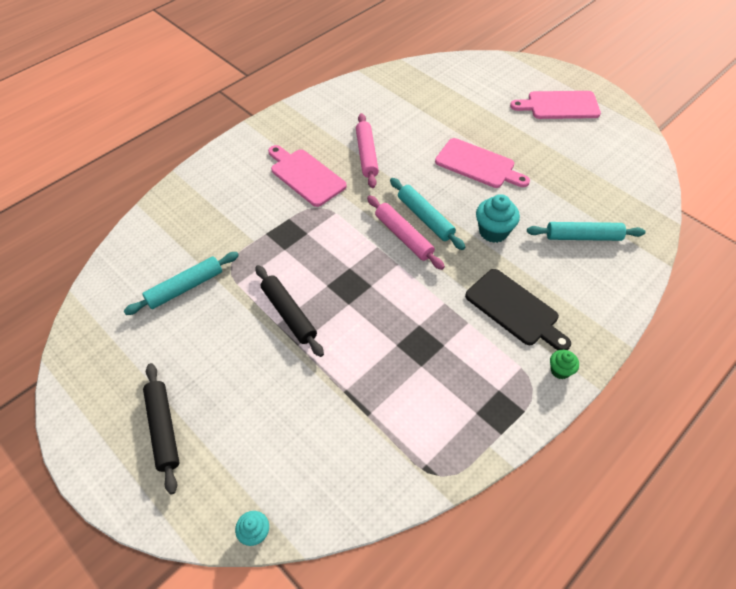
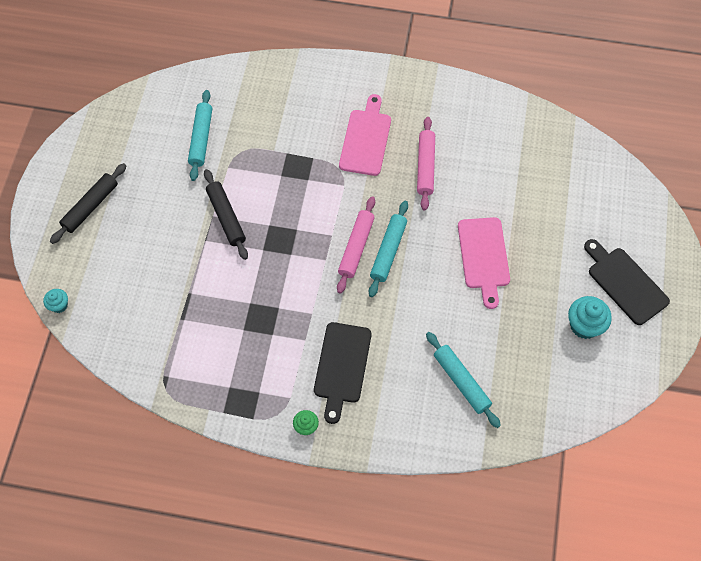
camera: 55 degrees right, 10 degrees up
(185, 288) = (201, 138): turquoise rolling pin -> turquoise rolling pin turned 75 degrees clockwise
(288, 314) = (226, 217): black rolling pin -> black rolling pin turned 45 degrees counterclockwise
(366, 155) = (425, 166): pink rolling pin -> pink rolling pin turned 45 degrees counterclockwise
(493, 231) = (413, 309): turquoise cupcake -> turquoise cupcake (584, 325)
(559, 105) = (625, 283): pink cutting board -> black cutting board

